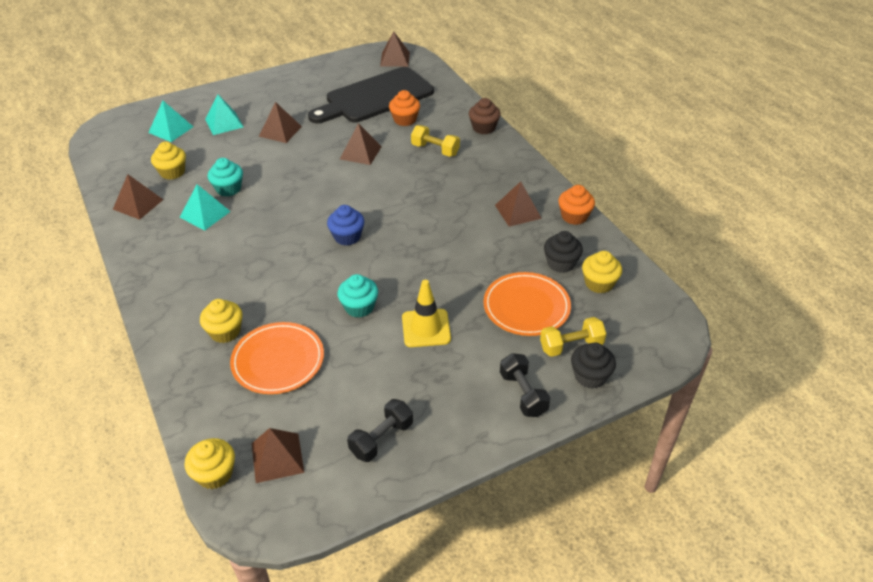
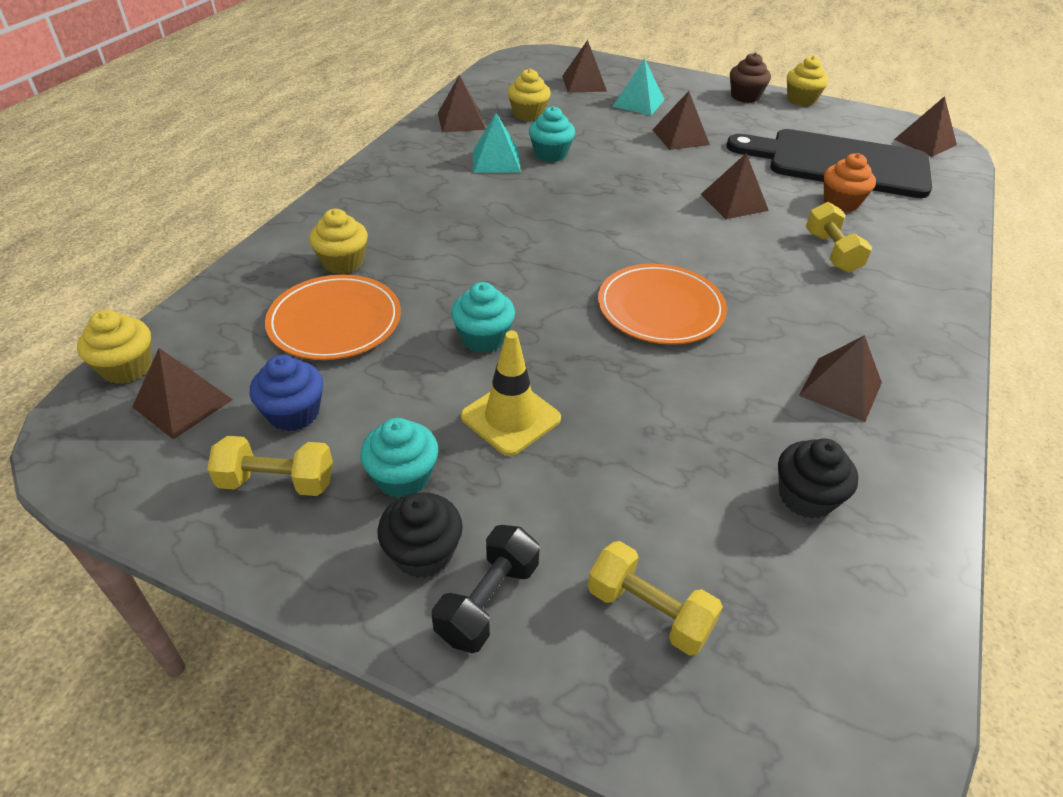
camera: 50 degrees right, 0 degrees up
(171, 129) = (584, 83): turquoise pyramid -> brown pyramid
(347, 237) = (586, 266): blue cupcake -> blue cupcake (294, 413)
(381, 439) = (277, 482): black dumbbell -> yellow dumbbell
(425, 388) = (403, 477): none -> turquoise cupcake
(483, 128) = (941, 269): brown cupcake -> brown cupcake (745, 96)
(526, 306) = (668, 504): orange plate -> orange plate (660, 308)
(574, 216) = (924, 458): orange cupcake -> none
(590, 376) = (610, 679): black cupcake -> black cupcake (423, 553)
(599, 283) = (827, 573): yellow cupcake -> yellow cupcake (801, 100)

